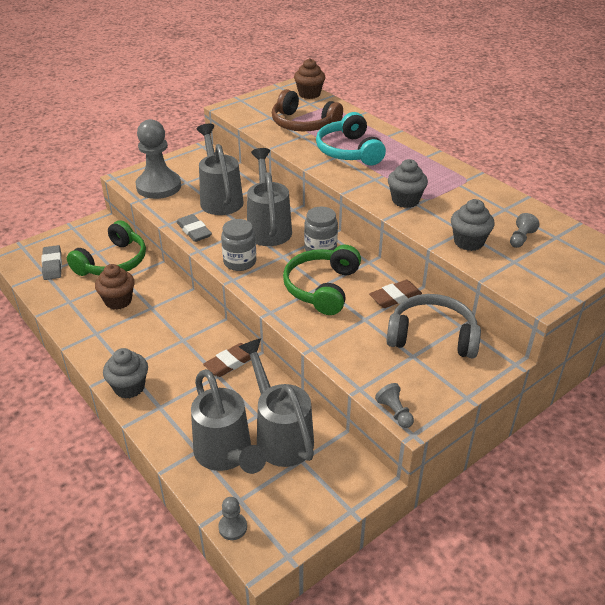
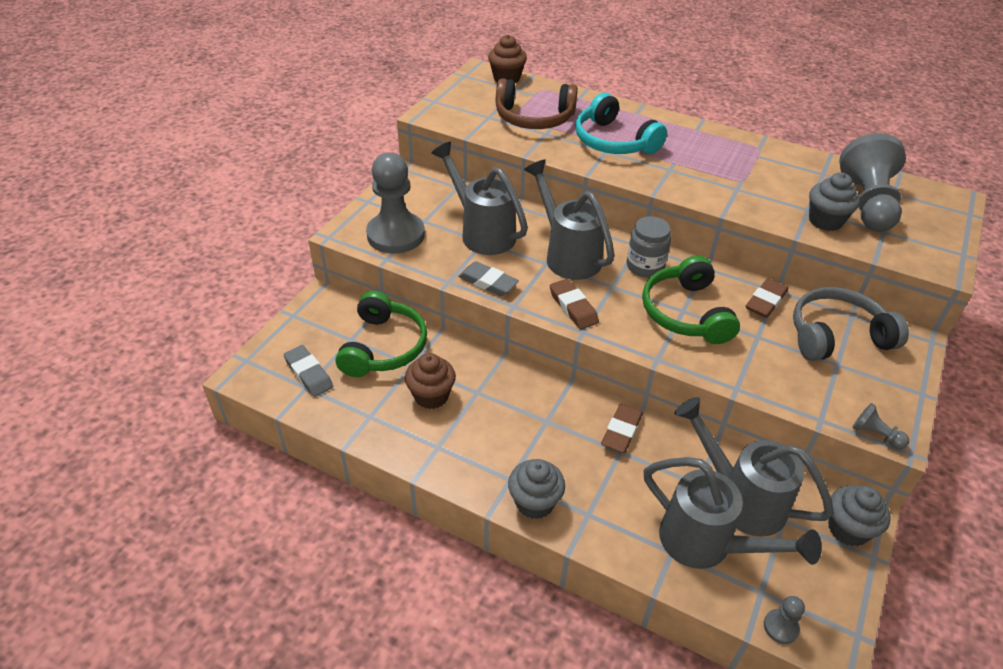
camera: 25 degrees left, 5 degrees up
(240, 262) = (573, 307): grey jar -> brown eraser
(405, 200) = (723, 187): grey cupcake -> grey cupcake (848, 529)
(521, 238) = (867, 203): grey pawn -> grey pawn, size x2.38

